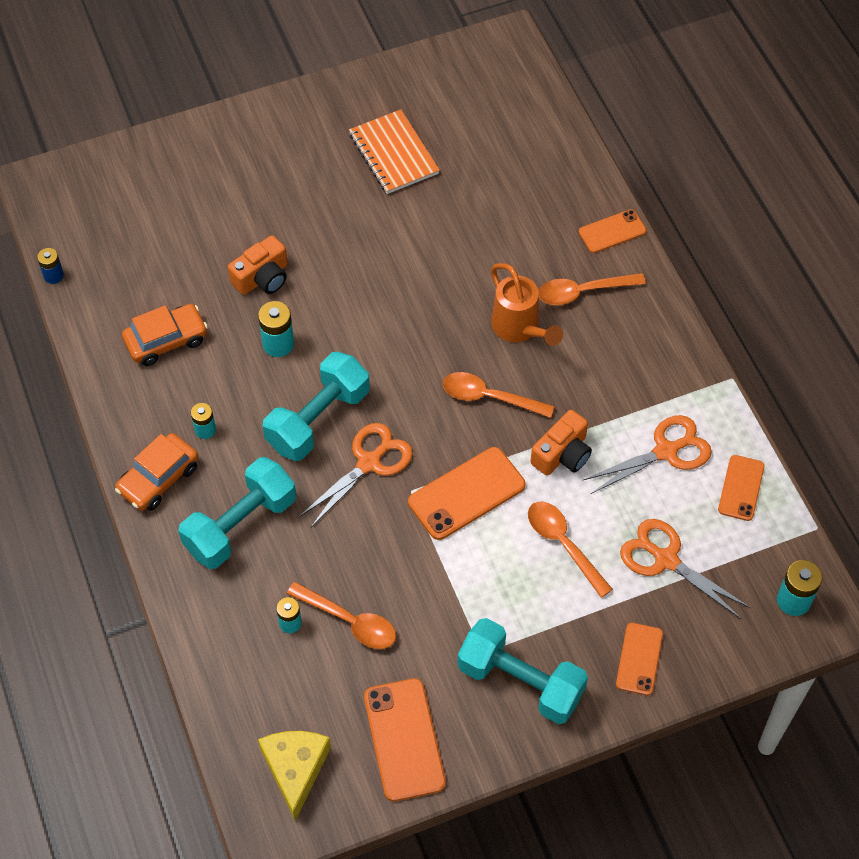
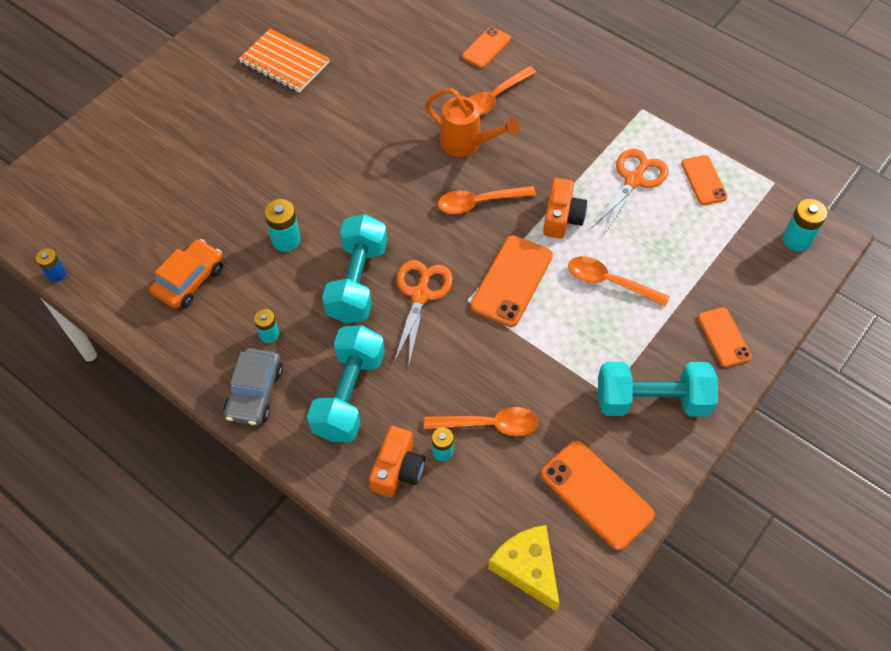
camera: 30 degrees left, 0 degrees up
(158, 478) = (254, 392): orange car -> grey car
(262, 277) = (239, 196): orange camera -> orange camera (397, 469)
(666, 560) = (689, 256): orange scissors -> none

